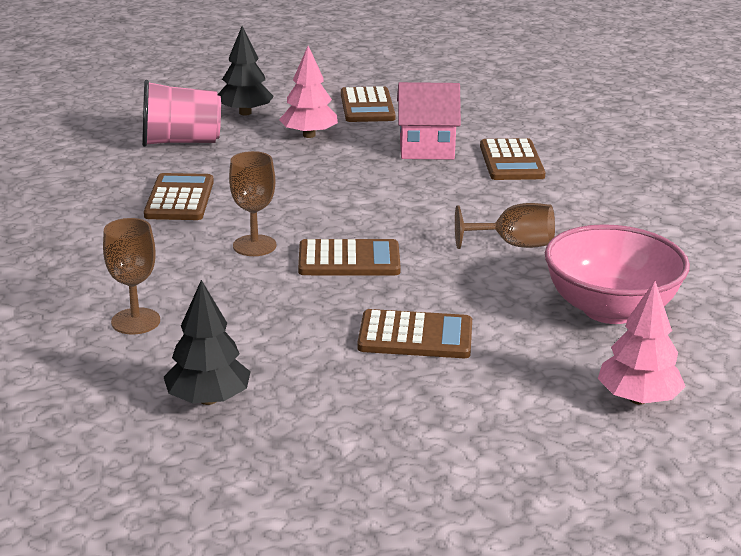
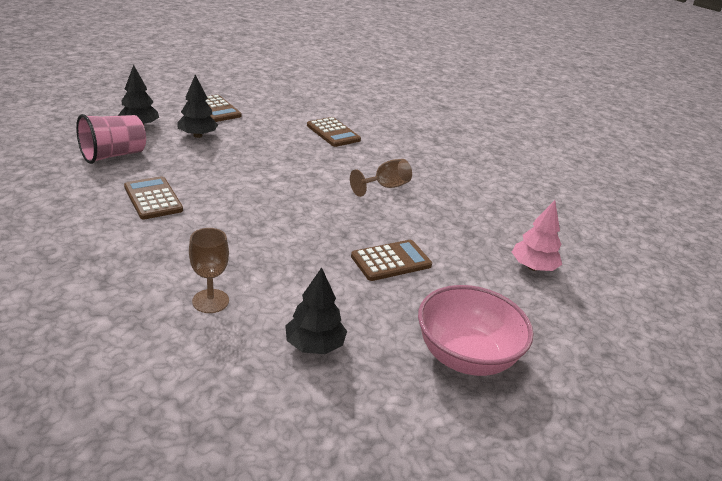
camera: 35 degrees left, 5 degrees up
(254, 246) = (237, 222): brown goblet -> none
(309, 135) = (198, 135): pink tree -> black tree
(349, 260) = (305, 218): brown calculator -> none
(426, 148) = (278, 133): pink house -> none
(610, 309) = (469, 216): pink bowl -> pink bowl (466, 356)

